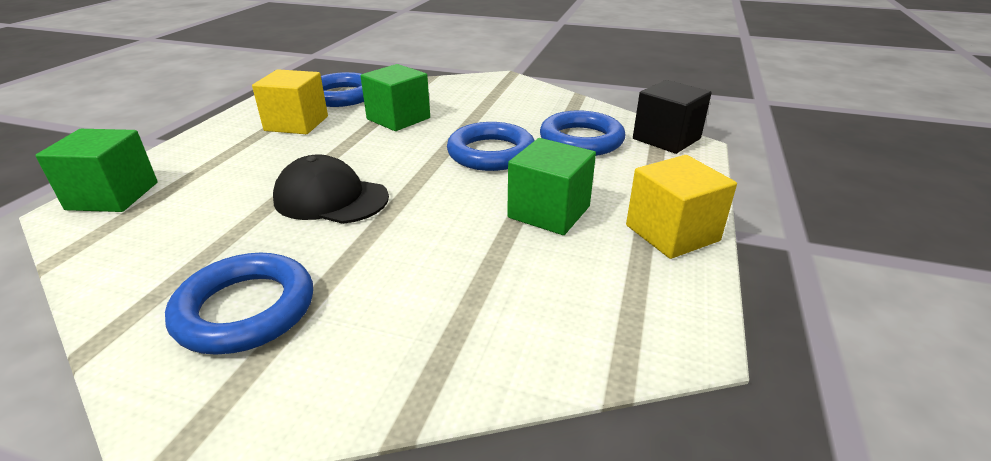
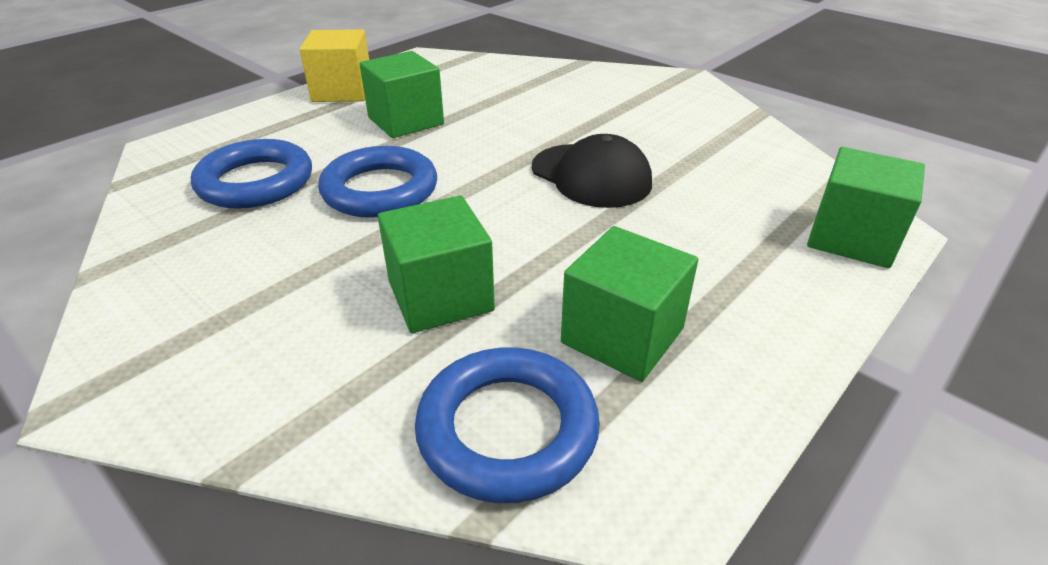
camera: 155 degrees left, 5 degrees up
(245, 309) = (664, 111): blue ring -> none
(296, 123) = (622, 336): yellow cube -> green cube
(666, 139) = (168, 160): black cube -> none

